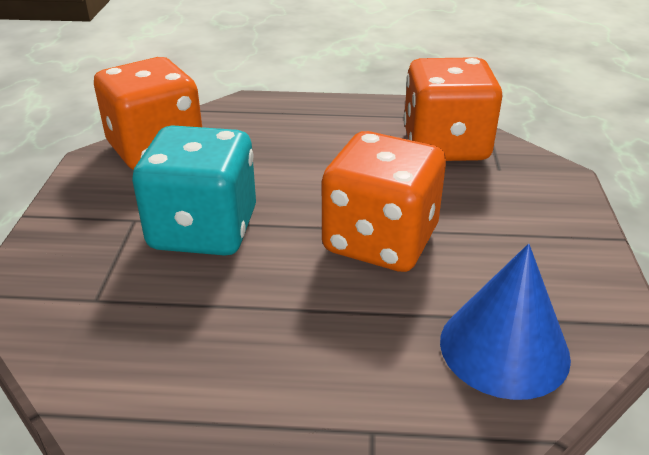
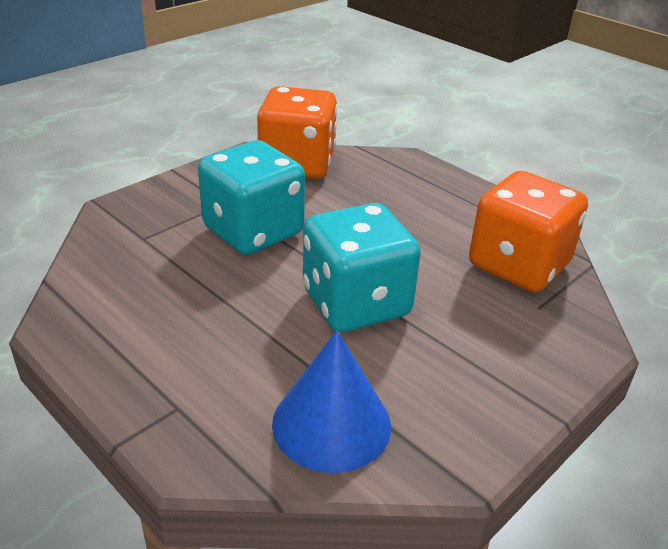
camera: 40 degrees right, 0 degrees up
(380, 240) = (356, 303): orange dice -> turquoise dice

